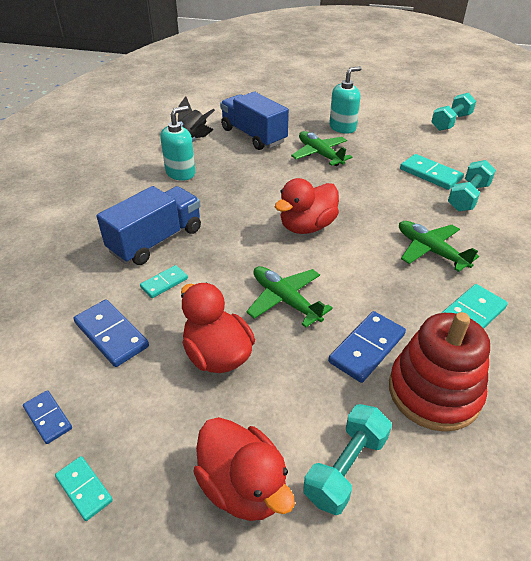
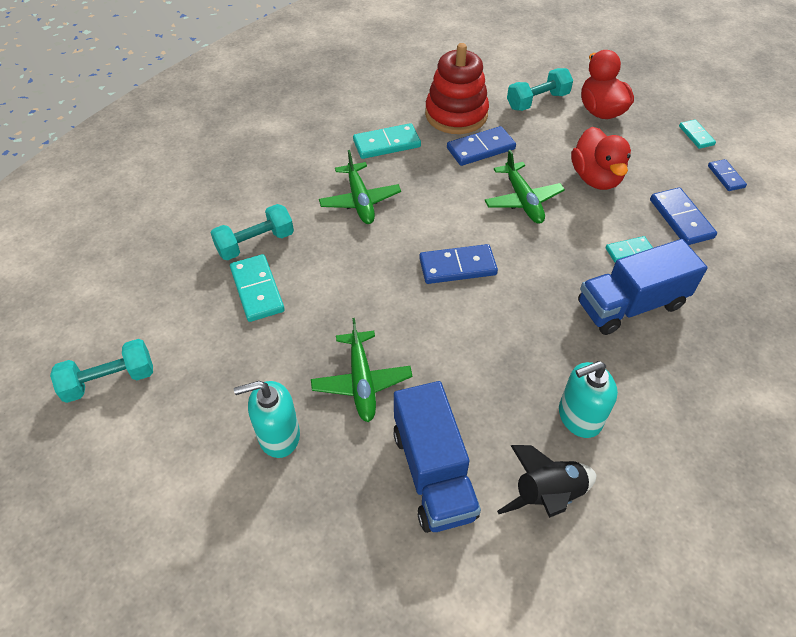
camera: 155 degrees left, 10 degrees up
(307, 226) = (457, 267): red duck -> blue domino

